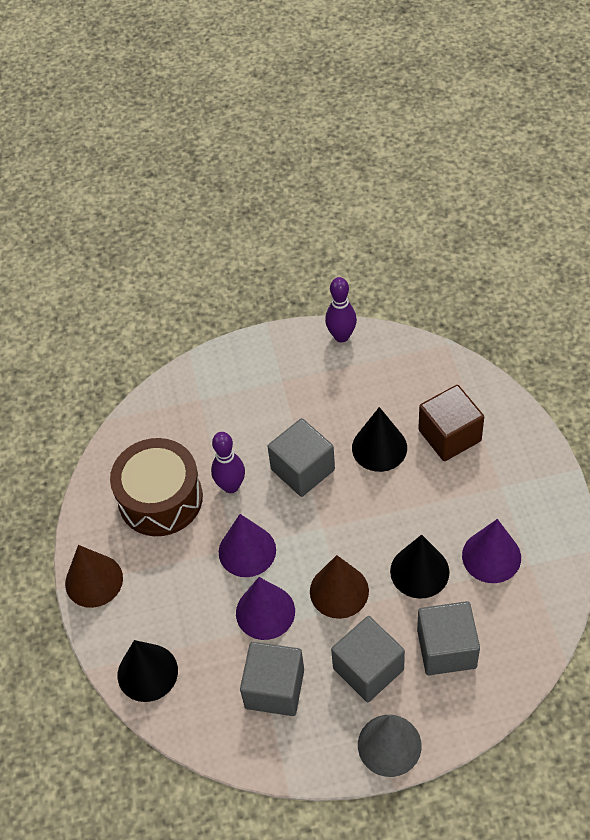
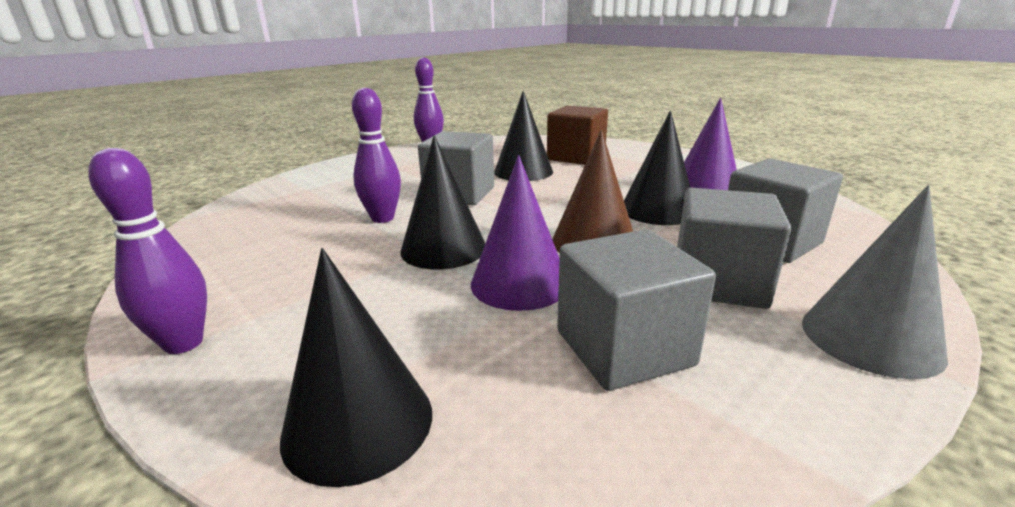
camera: 35 degrees left, 30 degrees down
(94, 580) = (183, 343): brown cone -> purple bowling pin
(160, 498) = (286, 246): brown drum -> none
(247, 551) = (443, 249): purple cone -> black cone

